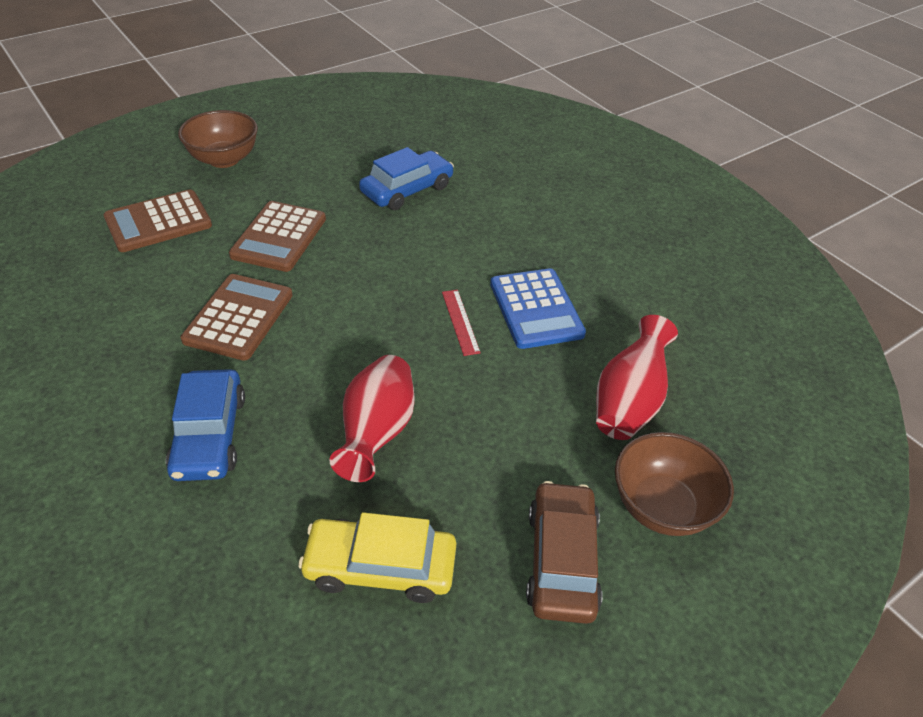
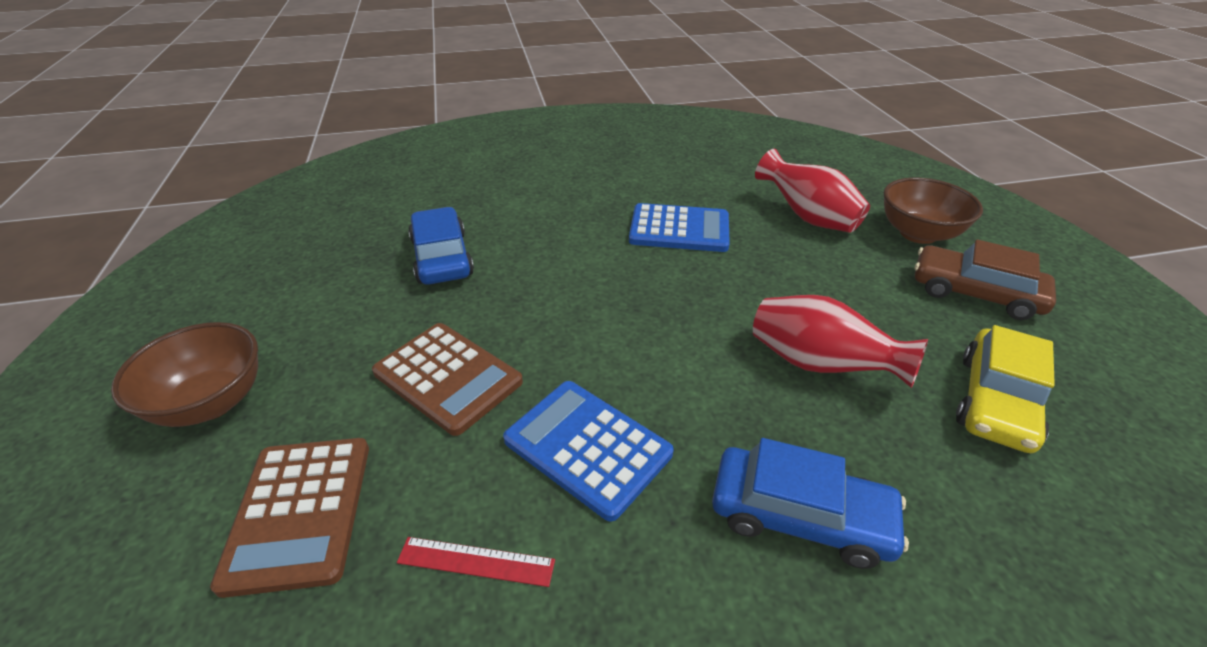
camera: 65 degrees left, 5 degrees down
(239, 317) = (587, 447): brown calculator -> blue calculator
(460, 322) = (677, 274): red ruler -> red ruler (476, 561)

